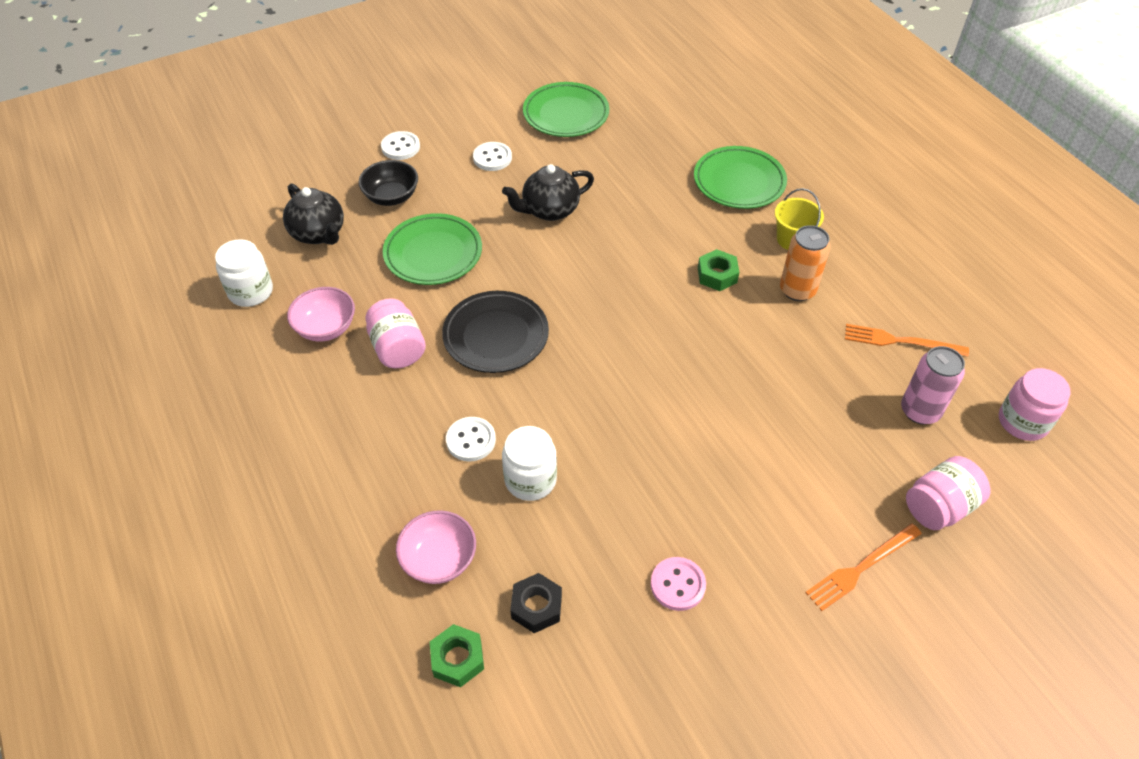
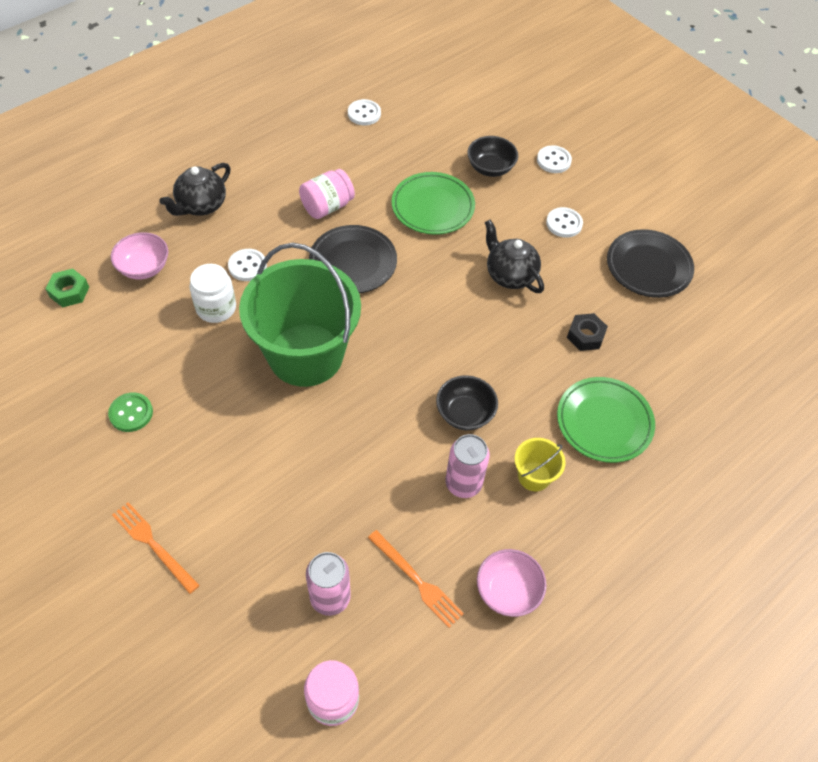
camera: 75 degrees right, 5 degrees up
(251, 292) = (364, 114): white jar -> white button
(318, 233) = (434, 135): black teapot -> black teapot (201, 205)
(326, 328) = (338, 162): pink bowl -> pink bowl (508, 591)
(536, 606) = (109, 328): black nut -> black nut (585, 336)
(566, 114) = (648, 267): green plate -> black plate
(620, 396) = (305, 355): none -> green bucket
(677, 585) = (131, 413): pink button -> green button
(717, 275) = (465, 413): green nut -> black bowl
(797, 290) = (463, 483): orange can -> pink can
(900, 341) = (417, 580): orange fork -> orange fork turned 135 degrees clockwise
(939, 507) = (221, 611): pink jar -> none

